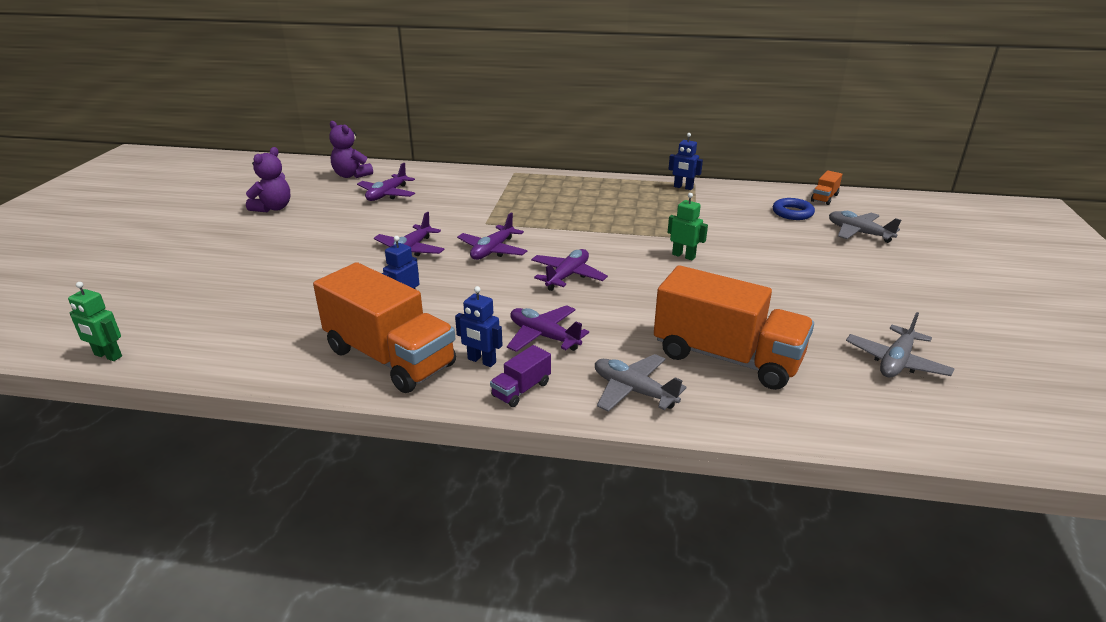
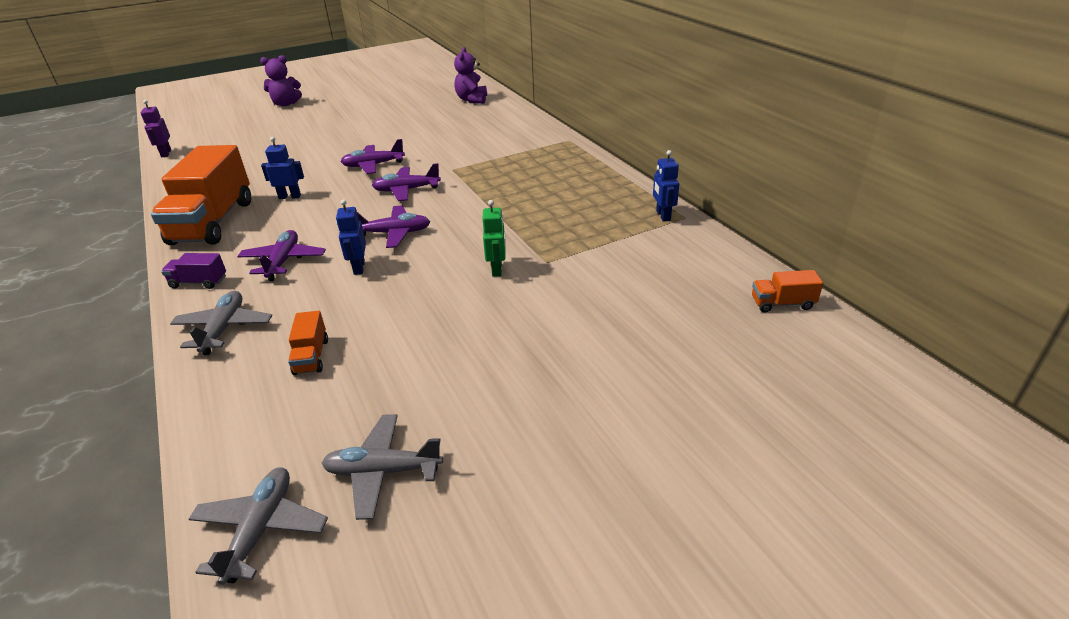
camera: 55 degrees right, 5 degrees up
(108, 356) = (166, 153): green robot -> purple robot
(273, 208) = (387, 105): purple teddy bear -> purple teddy bear (286, 104)
(387, 194) = (456, 122): purple plane -> none
(481, 361) = (229, 253): blue robot -> blue robot (359, 267)
(726, 357) = (311, 356): orange truck -> orange truck, size x0.42
(792, 213) = (698, 295): blue ring -> none
(858, 233) = (708, 357): grey plane -> grey plane (261, 529)

